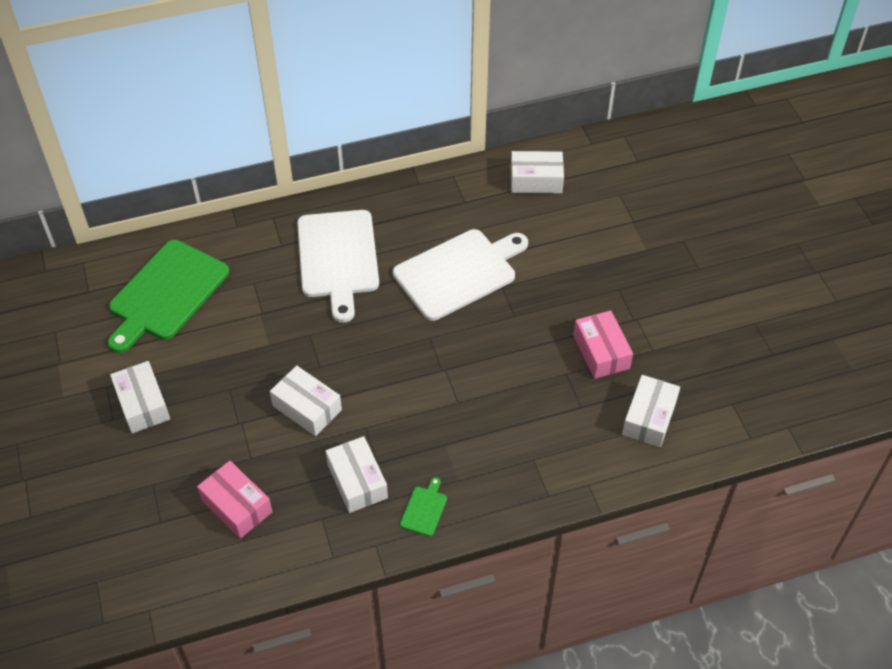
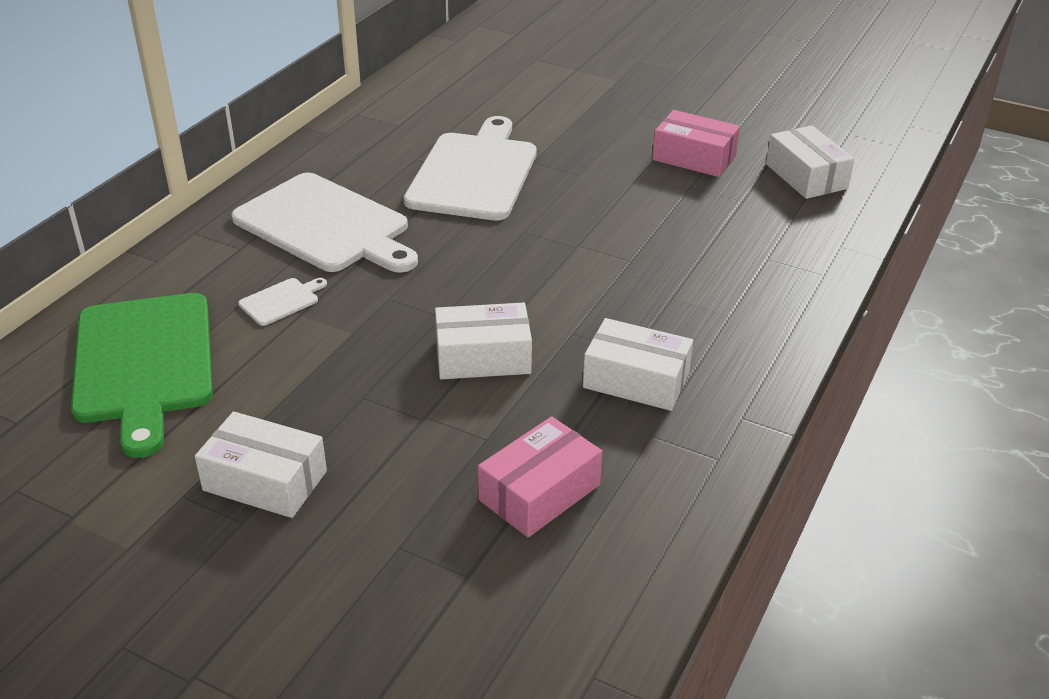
camera: 45 degrees left, 15 degrees down
(237, 506) = (539, 492): pink box -> pink box turned 45 degrees counterclockwise
(261, 298) = (281, 301): none -> white cutting board
(424, 509) = (737, 357): green cutting board -> none
(536, 180) = (445, 82): white box -> none

